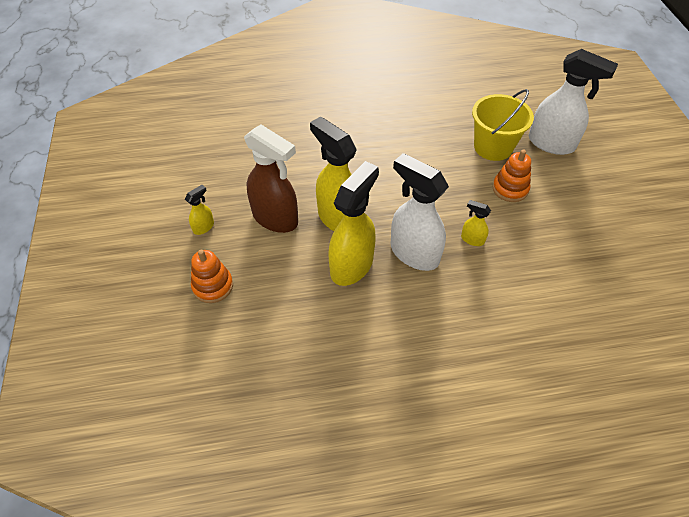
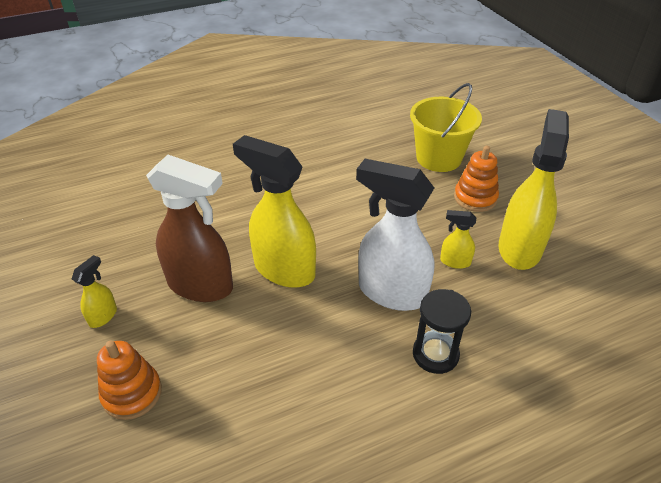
camera: 15 degrees left, 10 degrees down
(352, 265) = (318, 324): yellow spray bottle -> yellow spray bottle (519, 248)
(430, 307) = (435, 354): none -> black hourglass
(551, 144) = (500, 144): white spray bottle -> none

